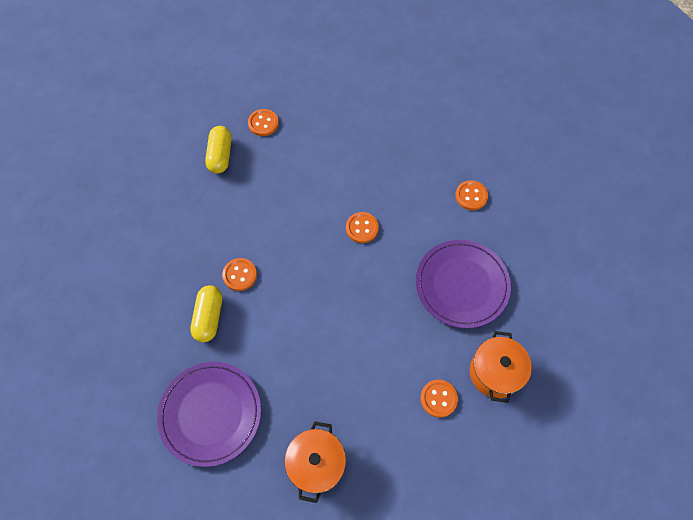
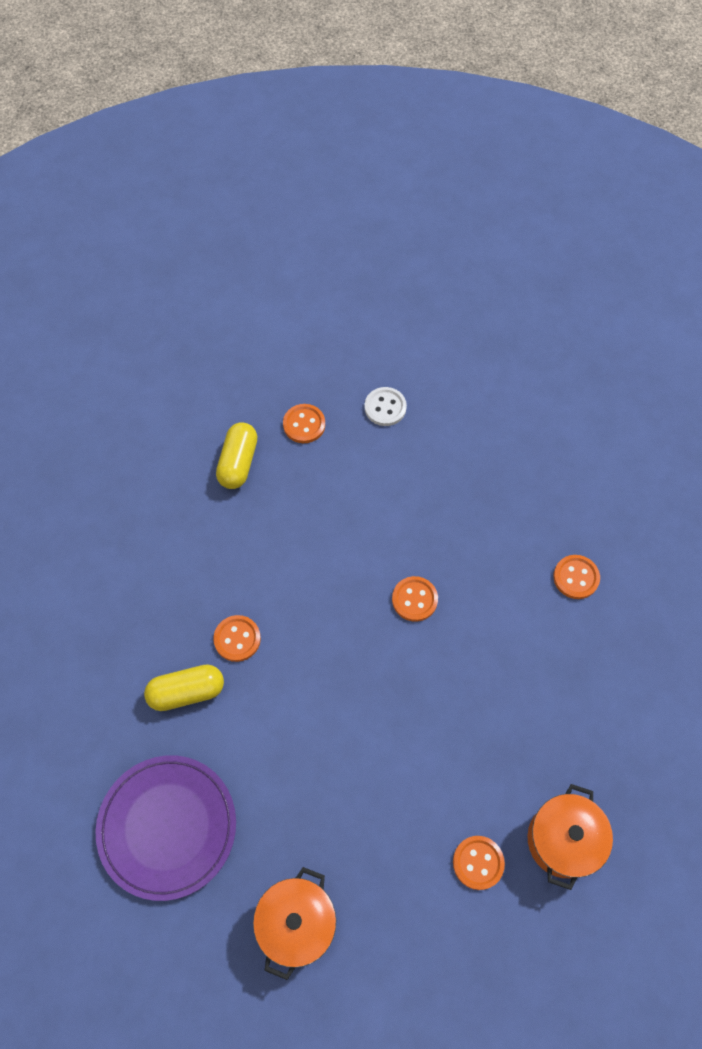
camera: 10 degrees right, 0 degrees up
(209, 317) = (186, 692): yellow capsule -> yellow capsule turned 60 degrees clockwise
(318, 104) = (385, 407): none -> white button
(461, 285) = (539, 705): purple plate -> none

